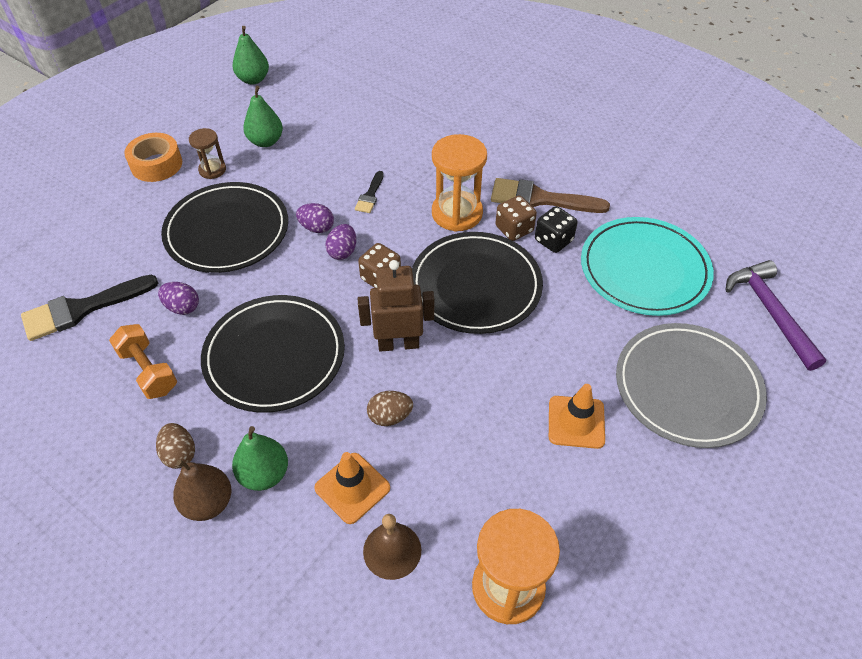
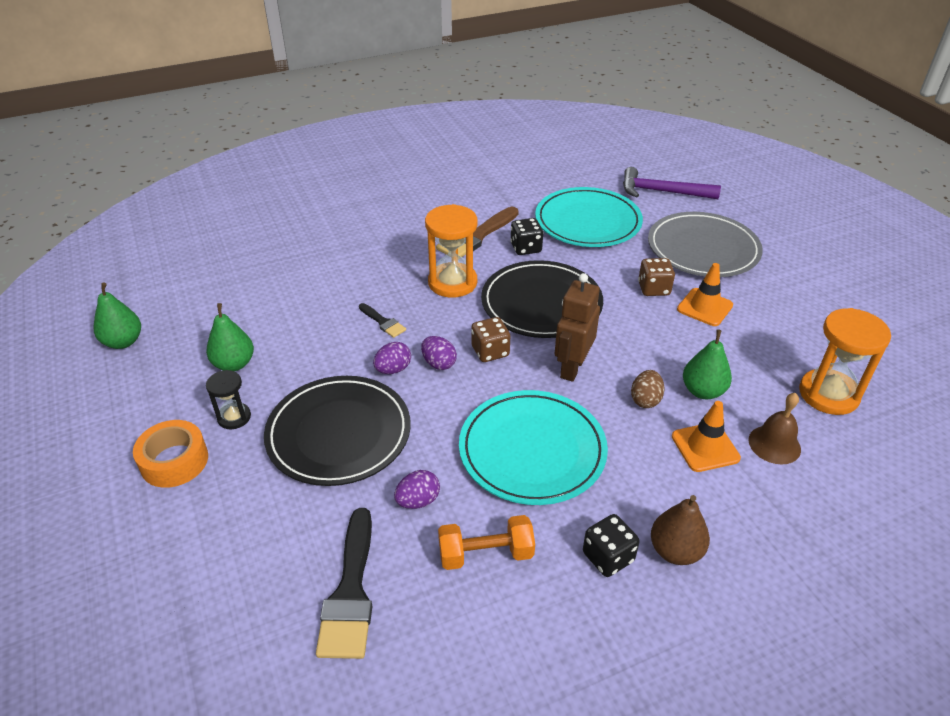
camera: 60 degrees left, 10 degrees down
(179, 454) = (608, 557): brown egg -> black dice
(212, 170) = (234, 417): brown hourglass -> black hourglass
(264, 474) = (663, 500): green pear -> green pear (703, 391)
(274, 356) = (532, 450): black plate -> turquoise plate
(514, 229) = (497, 261): brown dice -> brown dice (653, 289)

